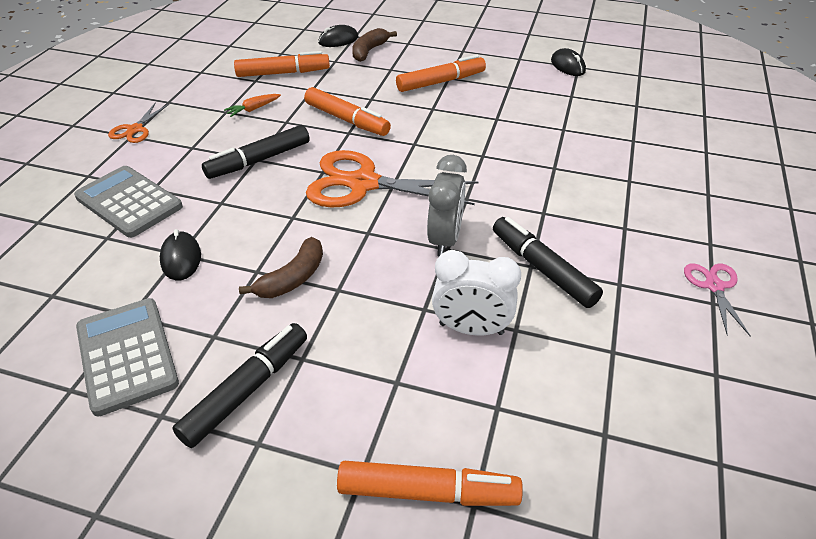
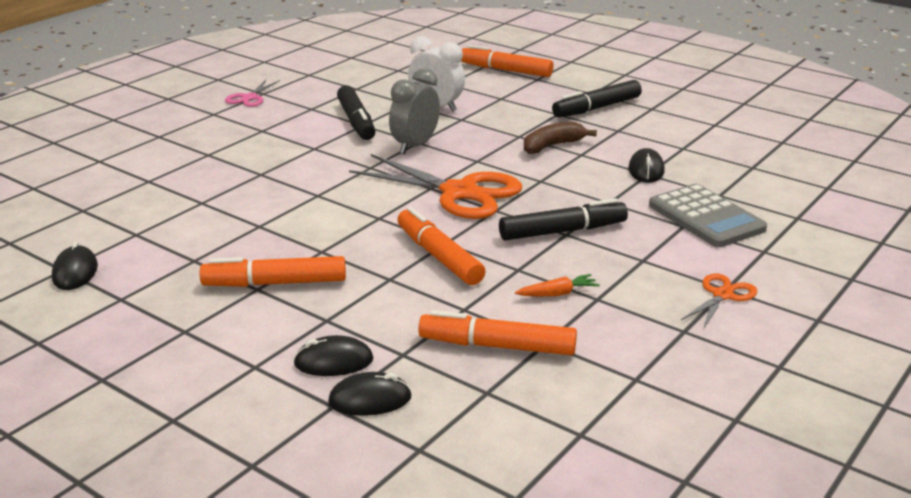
camera: 160 degrees left, 15 degrees down
(127, 355) = (680, 131): grey calculator -> none
(369, 51) = (333, 362): brown banana -> black mouse

